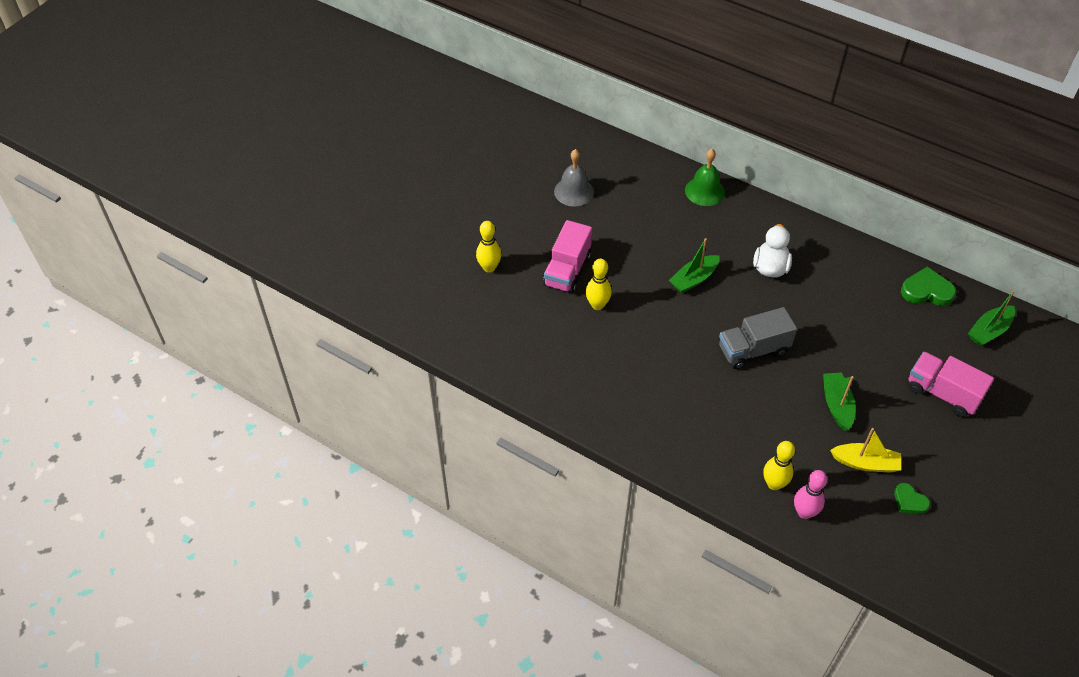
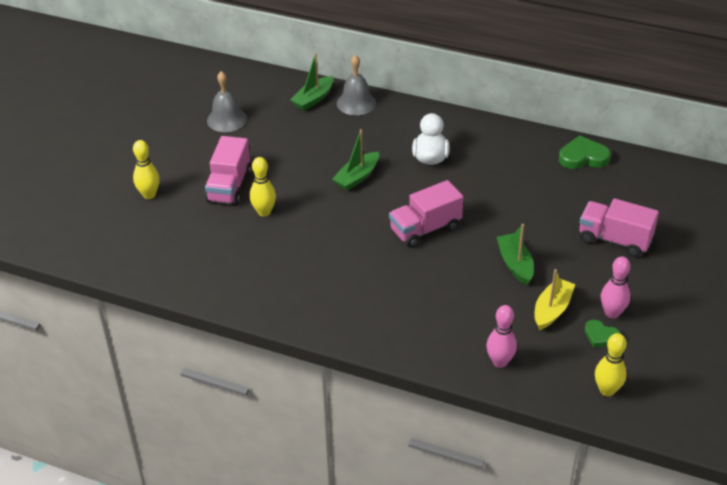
camera: 10 degrees left, 10 degrees down
(704, 191) = (356, 103): green bell -> grey bell
(753, 350) = (425, 229): grey truck -> pink truck
(774, 484) = (465, 341): yellow bowling pin -> yellow bowling pin (607, 390)
(865, 463) = (552, 310): yellow boat -> yellow boat turned 60 degrees counterclockwise
(925, 477) = (612, 313): none -> pink bowling pin
(989, 331) = (648, 182): green boat -> green boat (313, 99)

